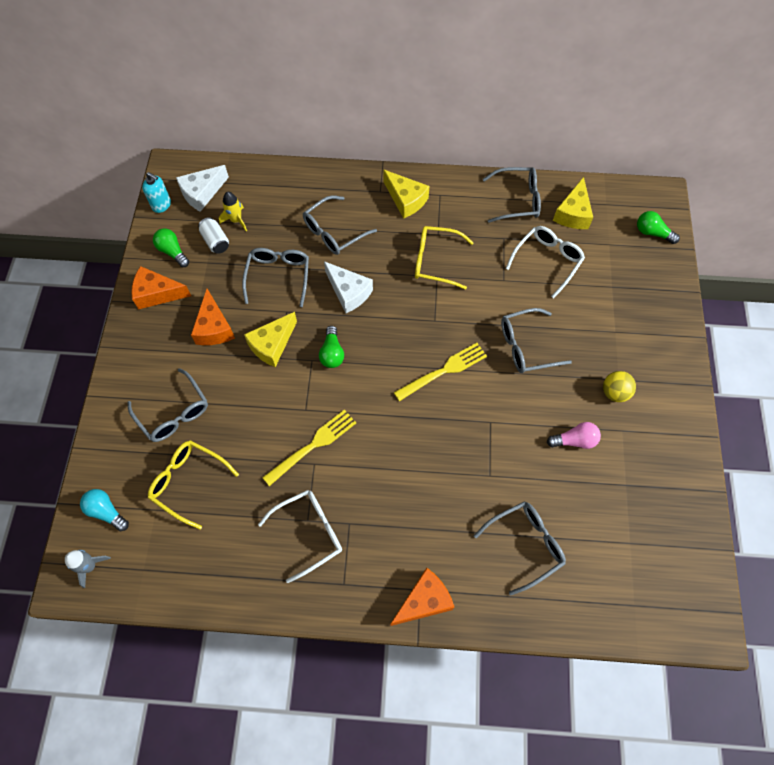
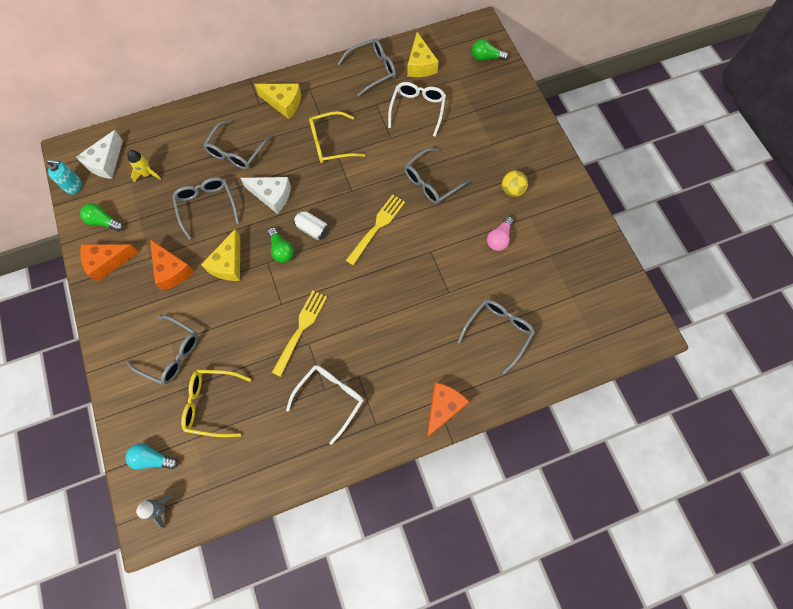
camera: 25 degrees left, 5 degrees up
(215, 241) = (138, 198): white can -> white can (312, 229)
(574, 440) = (499, 238): pink light bulb -> pink light bulb turned 150 degrees clockwise

